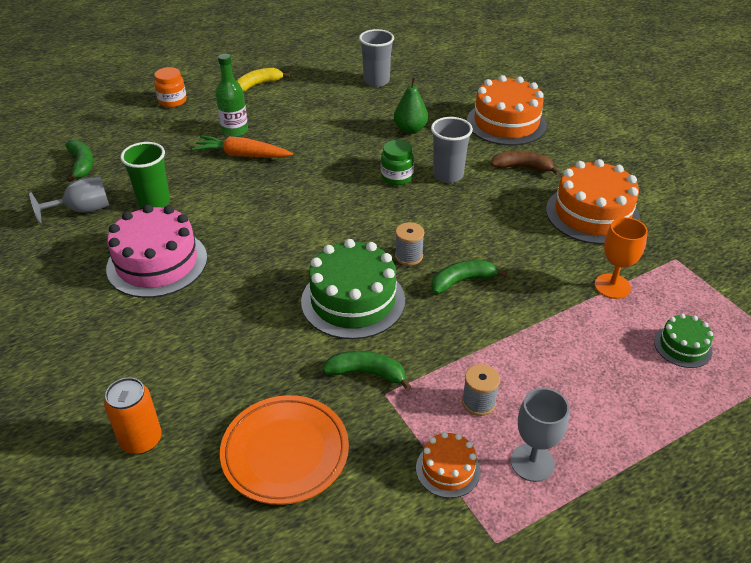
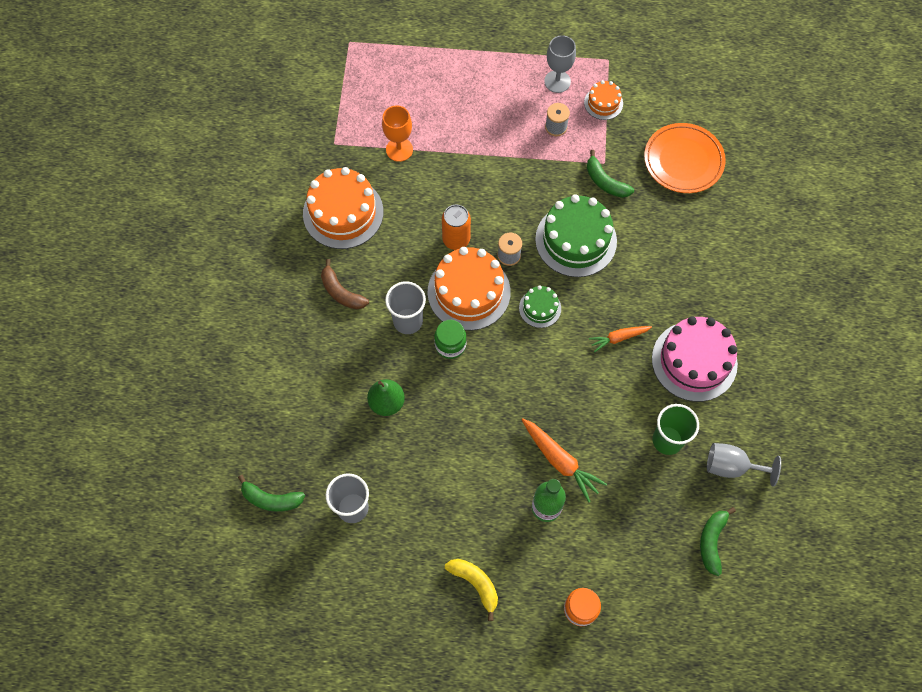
camera: 145 degrees left, 25 degrees up
(141, 440) = (760, 215): orange can -> orange can (456, 239)
(247, 246) = (618, 338): none -> orange carrot
(258, 85) = (475, 584): yellow banana -> yellow banana turned 135 degrees counterclockwise
(462, 281) = (491, 212): green banana -> green banana (271, 499)
(506, 123) = (296, 356): orange cake -> orange cake (469, 292)
(682, 346) = (406, 89): green cake -> green cake (540, 308)

